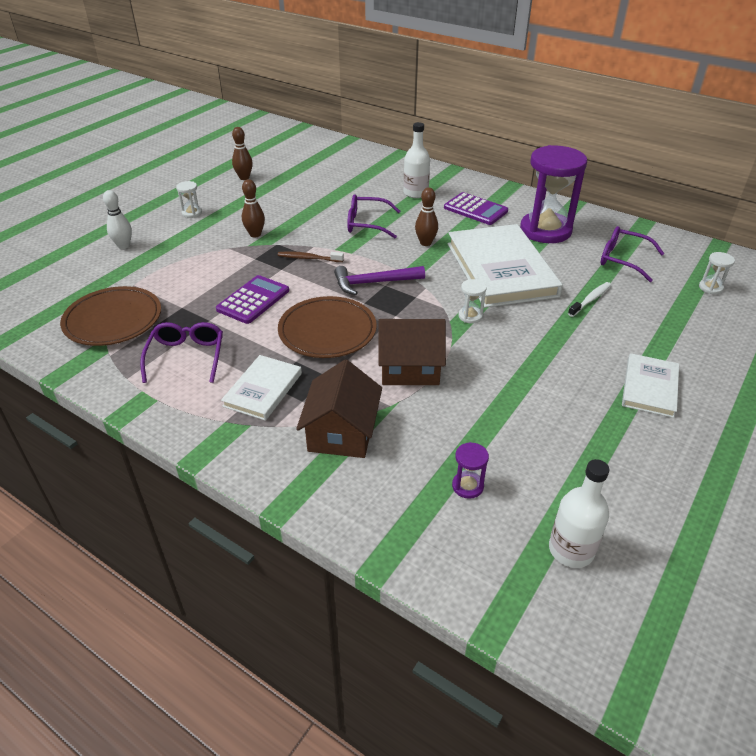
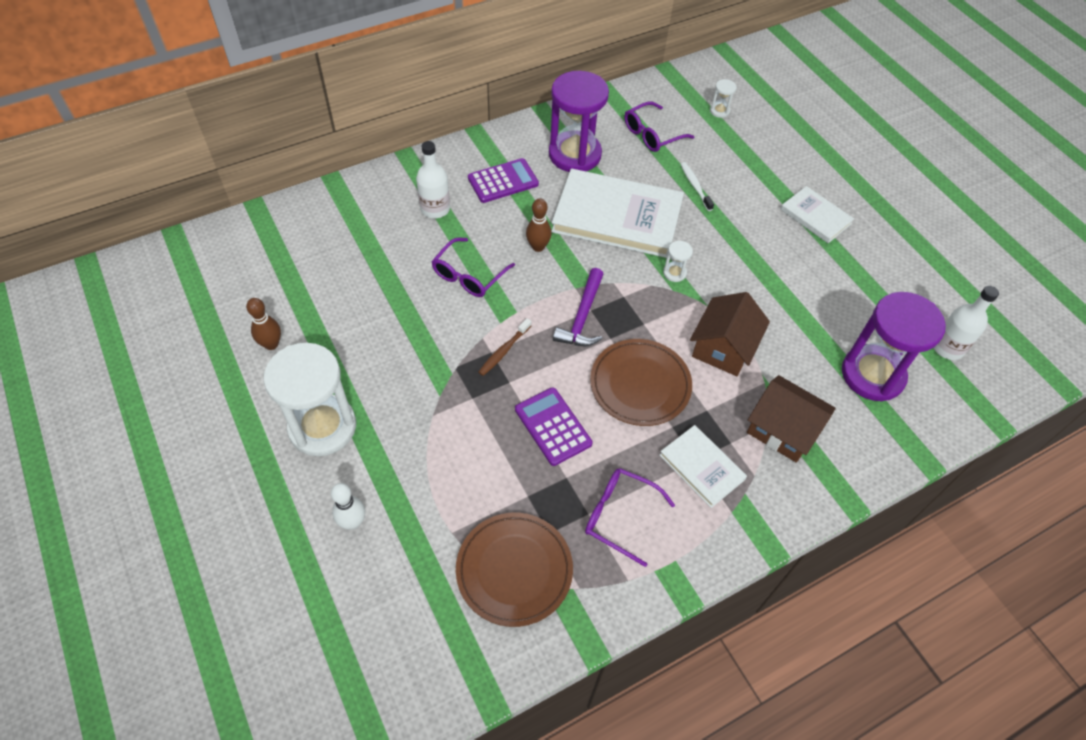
camera: 65 degrees left, 15 degrees up
(192, 213) = (322, 427): white hourglass -> white hourglass, size x2.49
(255, 234) = (420, 380): brown bowling pin -> none
(467, 486) = (872, 375): purple hourglass -> purple hourglass, size x2.49

